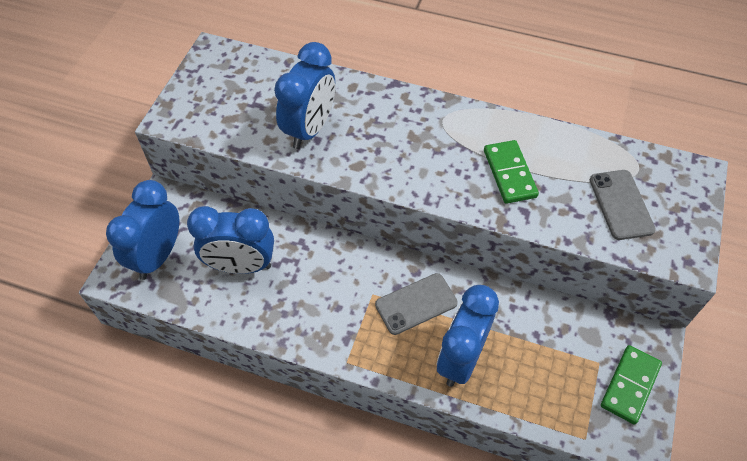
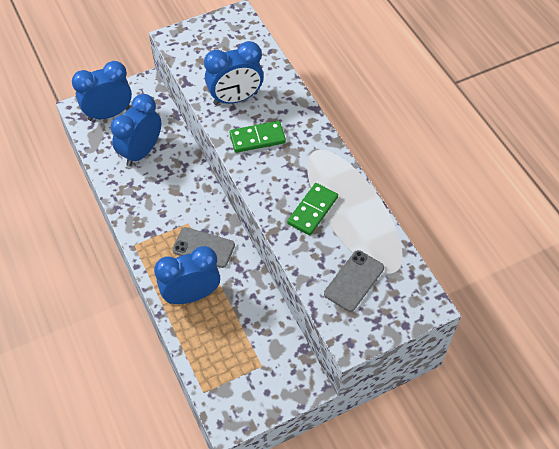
camera: 45 degrees right, 0 degrees up
(241, 265) = (141, 152): blue clock -> blue clock turned 75 degrees clockwise
(630, 385) = (262, 392): green domino -> green domino (257, 138)

